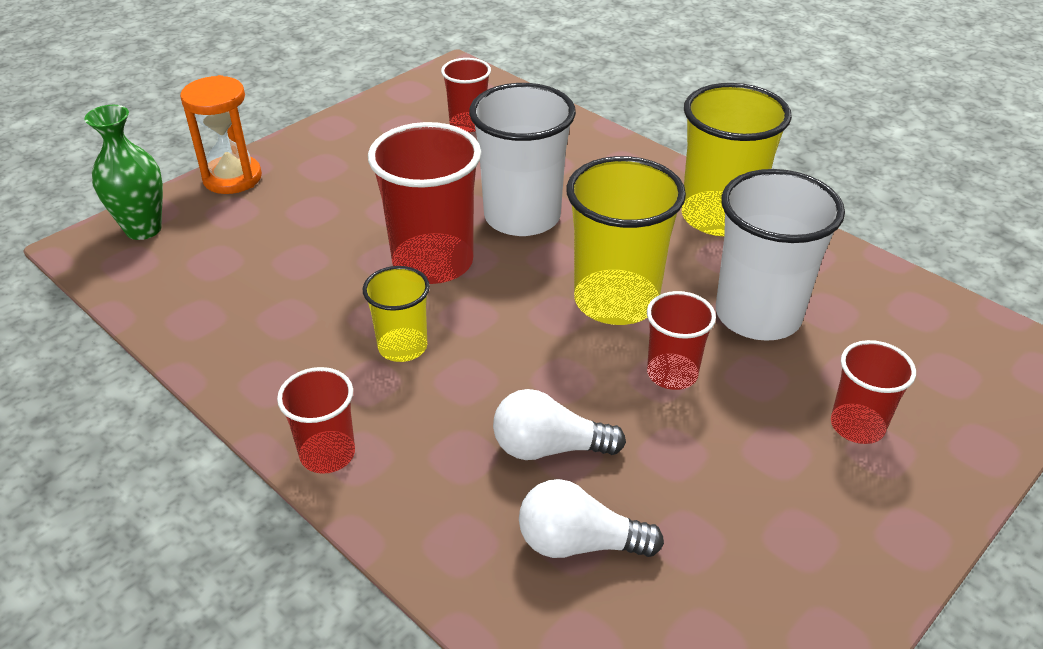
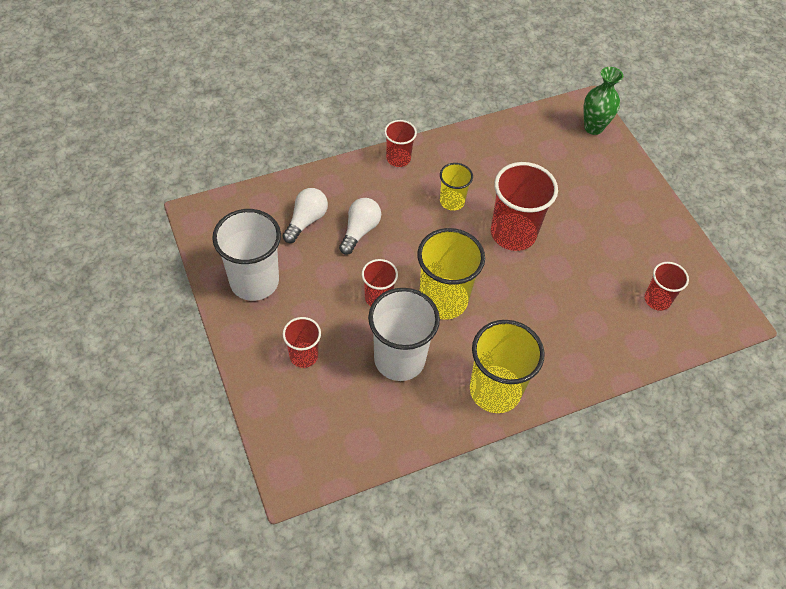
camera: 110 degrees right, 15 degrees up
(232, 178) = (631, 170): orange hourglass -> none
(522, 217) = (538, 288): white cup -> white cup (254, 281)

